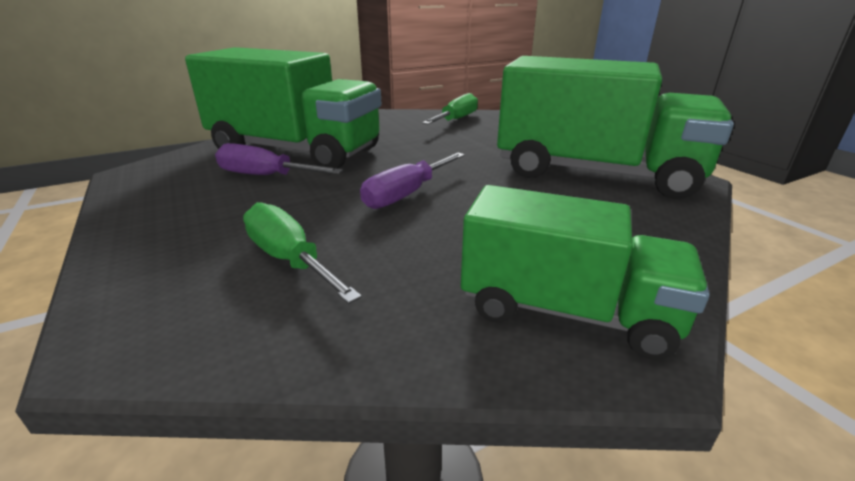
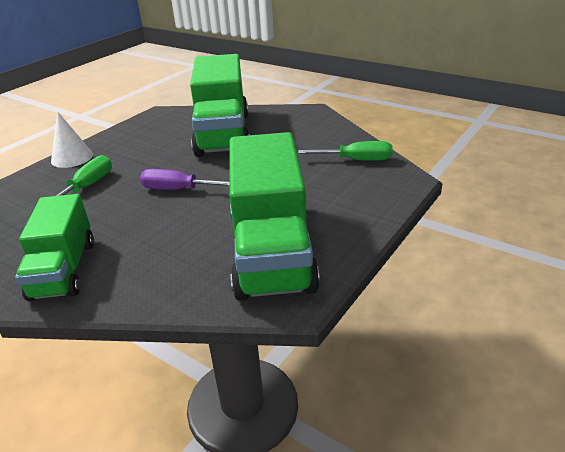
camera: 65 degrees right, 5 degrees up
(133, 264) = (72, 157): none -> white cone
(265, 176) = (177, 143): purple screwdriver -> none

